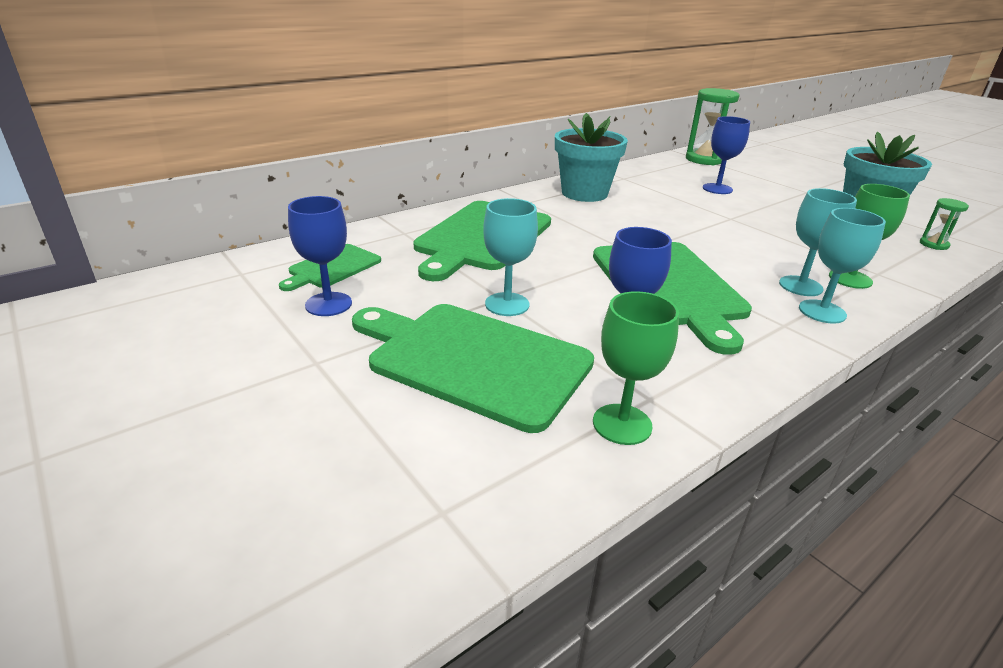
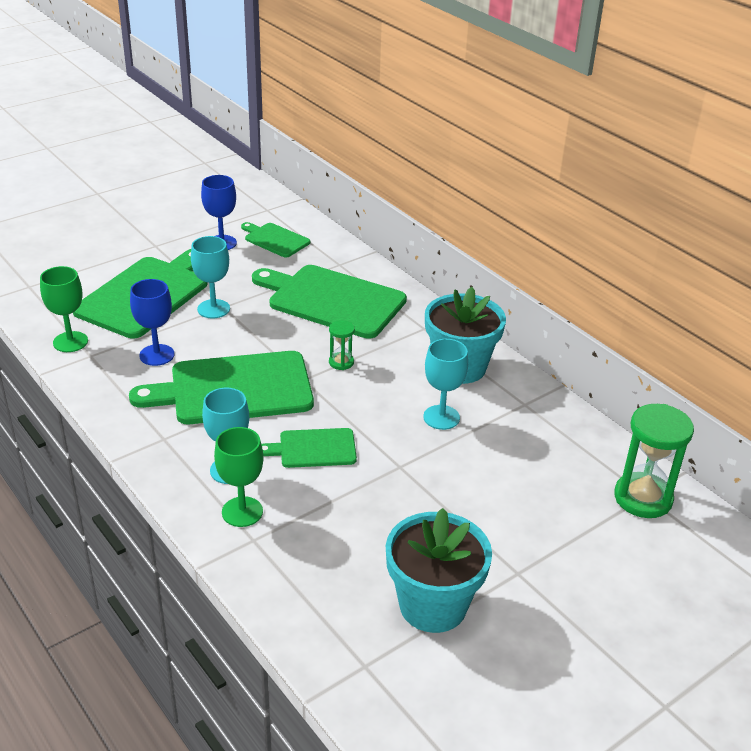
camera: 90 degrees right, 5 degrees up
(717, 189) = (505, 480): blue goblet -> none
(735, 249) = (313, 448): none -> green cutting board
(822, 311) = (181, 468): turquoise goblet -> turquoise goblet (441, 417)
(933, 244) = (332, 632): green hourglass -> green hourglass (341, 362)

